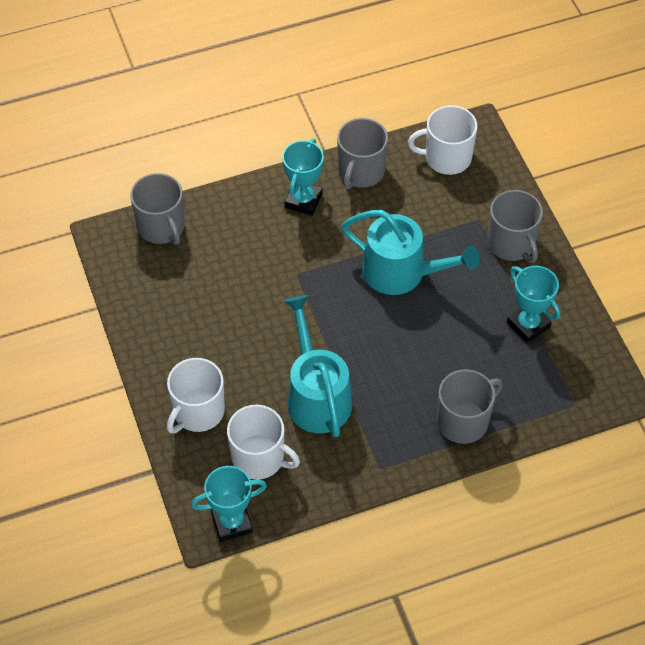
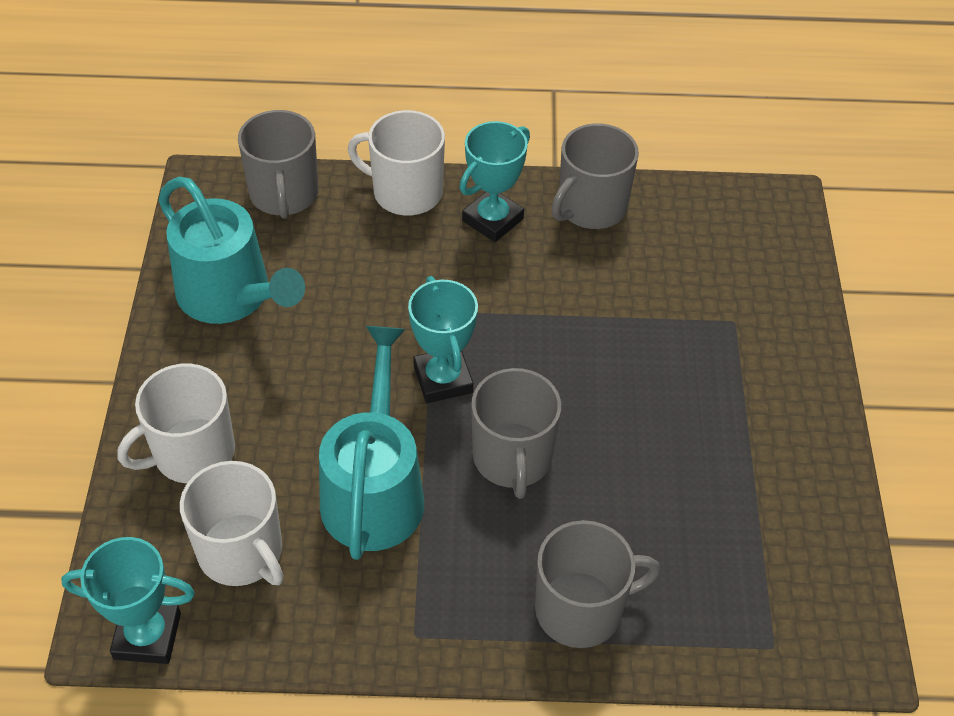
camera: 20 degrees right, 5 degrees down
(401, 272) = (586, 357): turquoise watering can -> turquoise watering can (231, 296)
(446, 158) = (722, 226): white mug -> white mug (405, 192)
(512, 244) = (770, 370): grey mug -> grey mug (512, 458)
(528, 325) = (747, 496): turquoise trophy -> turquoise trophy (443, 379)

